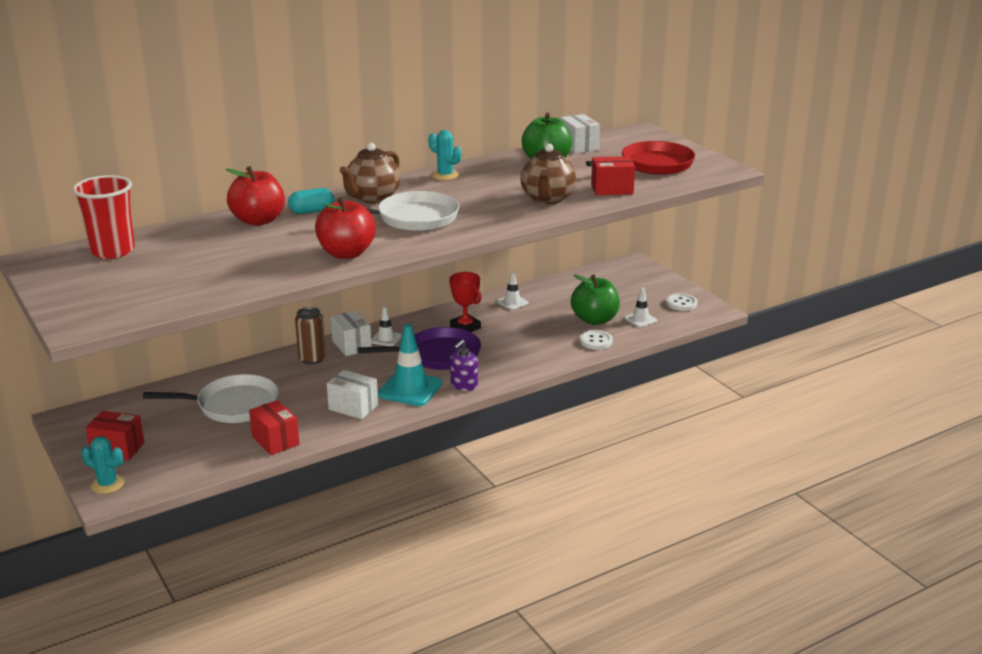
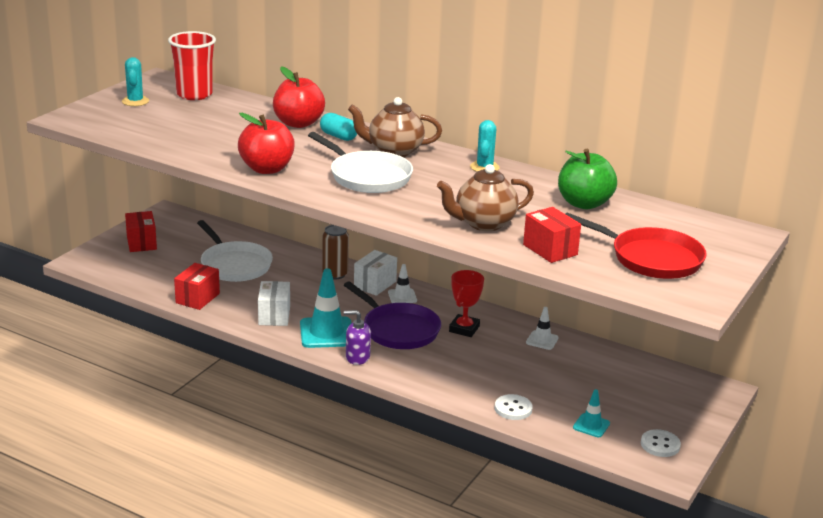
camera: 60 degrees right, 0 degrees up
(107, 484) = (95, 255): turquoise cactus -> turquoise cactus (135, 101)
(579, 146) = (650, 211): white box -> none
(594, 320) = (558, 397): green apple -> none
(640, 319) = (591, 425): white traffic cone -> turquoise traffic cone

